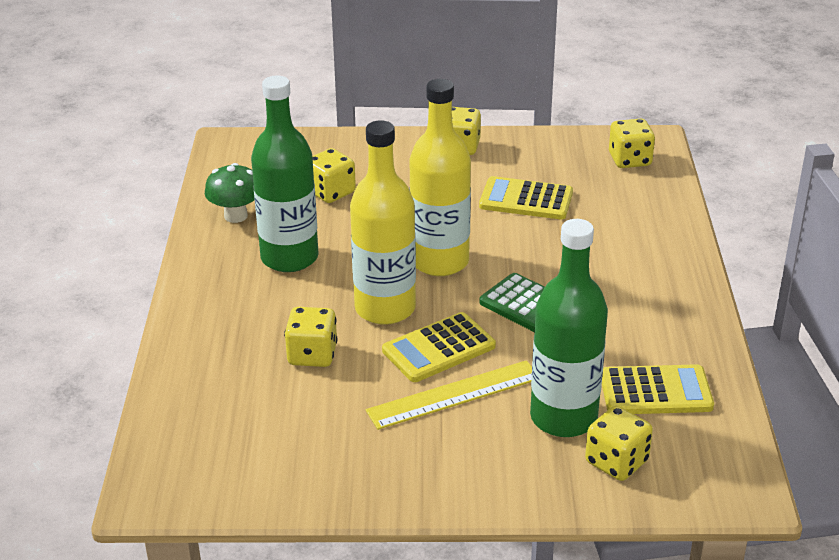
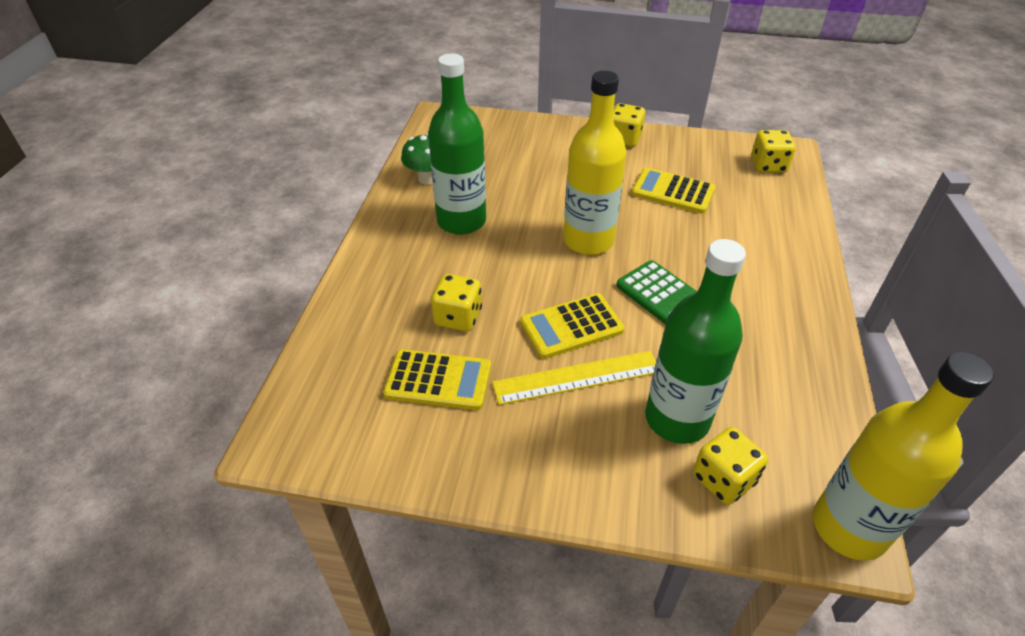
camera: 10 degrees right, 10 degrees up
(331, 192) = (509, 166): yellow dice -> none
(385, 308) = (532, 280): yellow bottle -> yellow bottle (849, 527)
(655, 391) = (770, 402): yellow calculator -> yellow calculator (438, 380)

